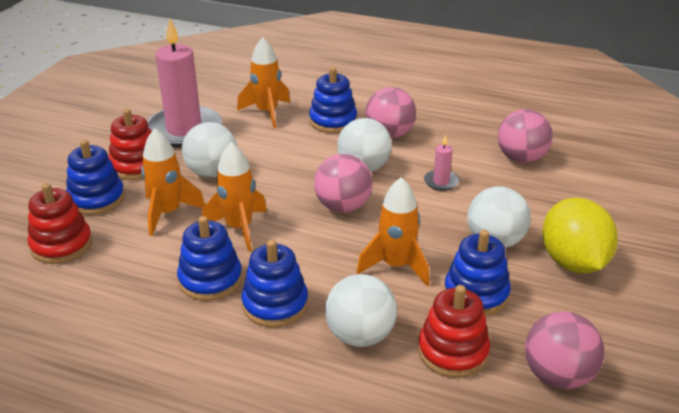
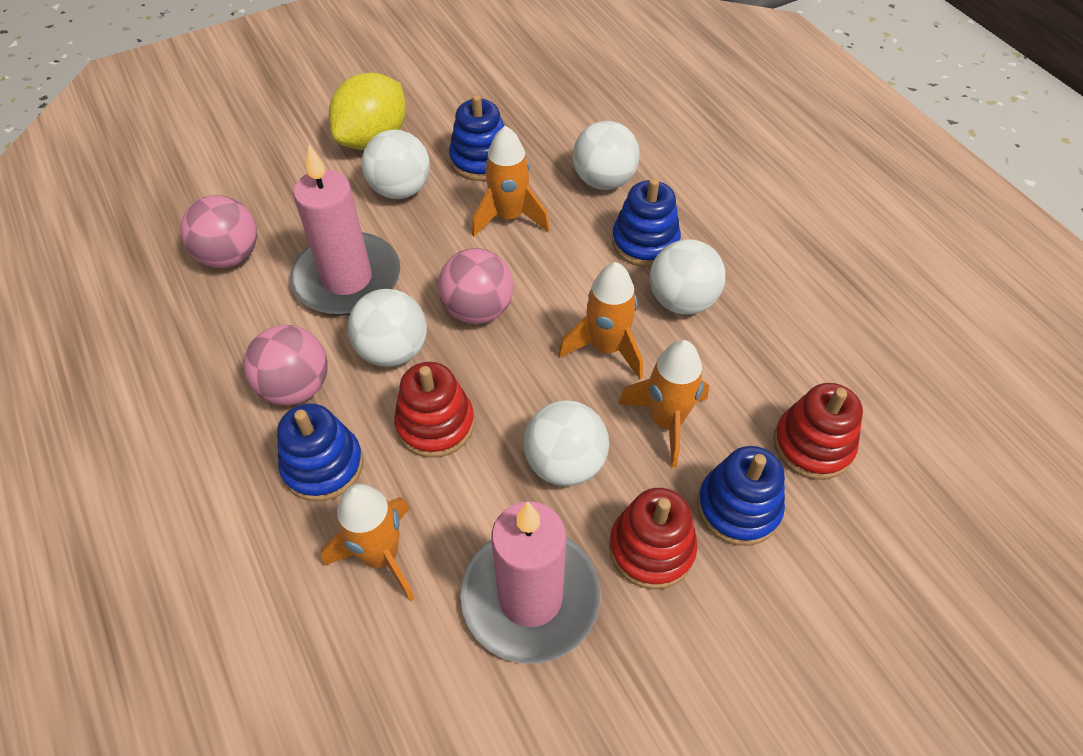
camera: 140 degrees left, 20 degrees up
(210, 280) = (682, 300): blue stacking toy -> white ball
(441, 182) = (347, 279): pink candle -> pink candle, size x2.38
(453, 352) = (553, 135): red stacking toy -> red stacking toy (435, 424)
(557, 376) = (507, 87): pink ball -> none

